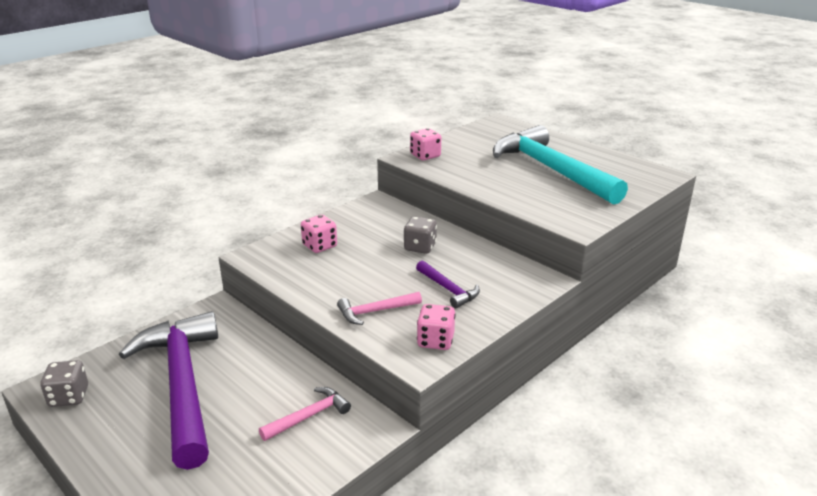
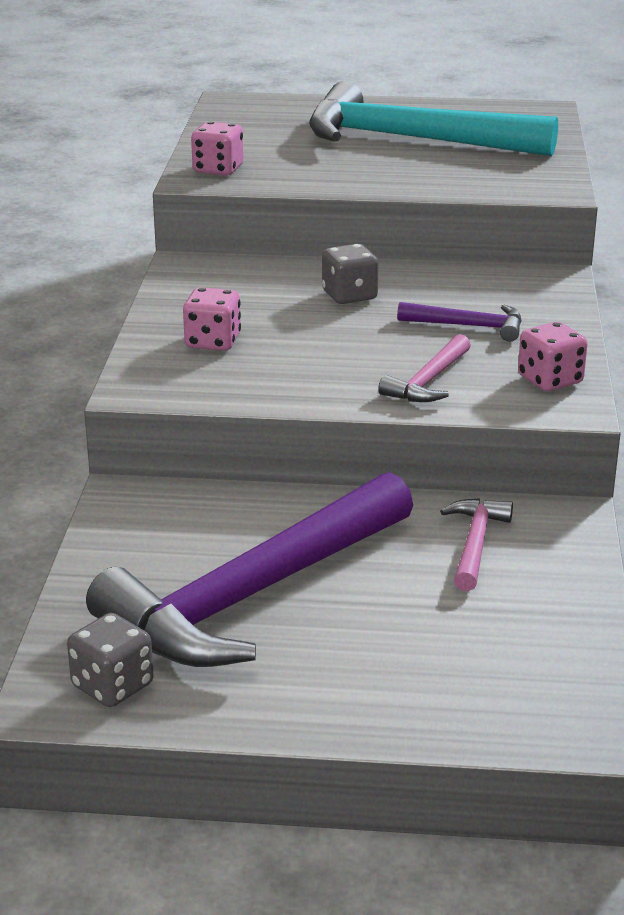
camera: 40 degrees left, 0 degrees up
(182, 385) = (254, 594): purple hammer -> purple hammer turned 75 degrees counterclockwise

